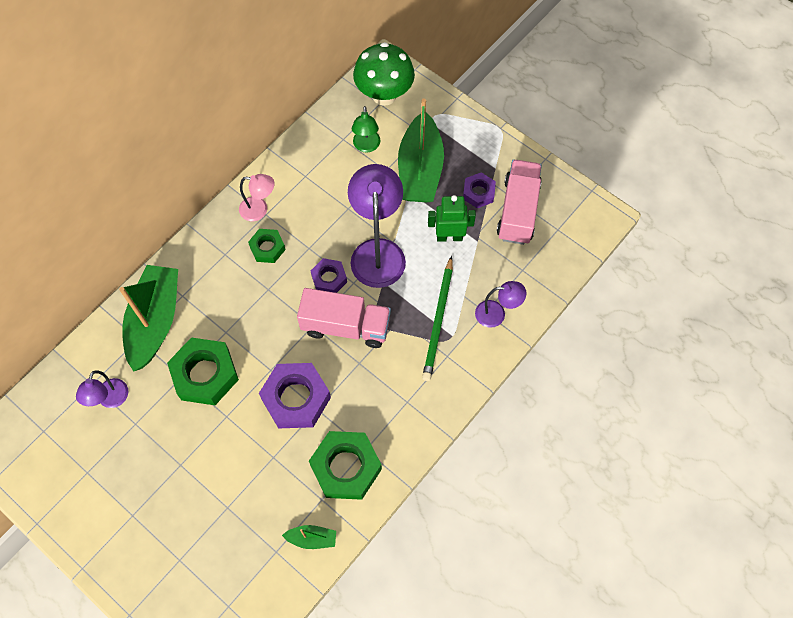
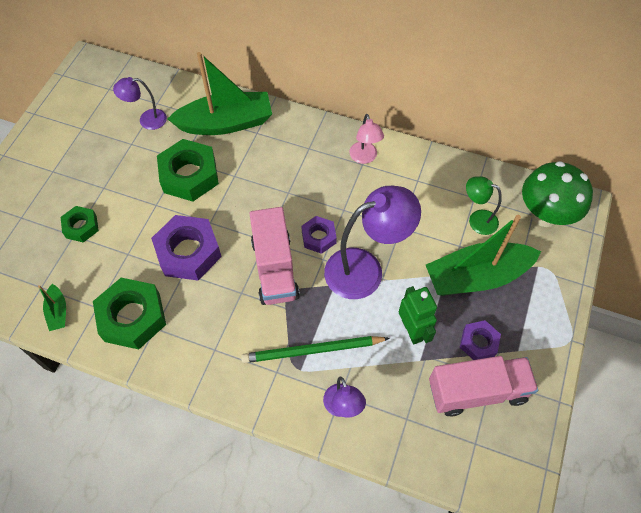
camera: 70 degrees right, 5 degrees down
(267, 248) = (329, 177): green nut -> green nut (81, 227)
(366, 146) = (477, 220): green lamp -> green lamp turned 45 degrees clockwise

